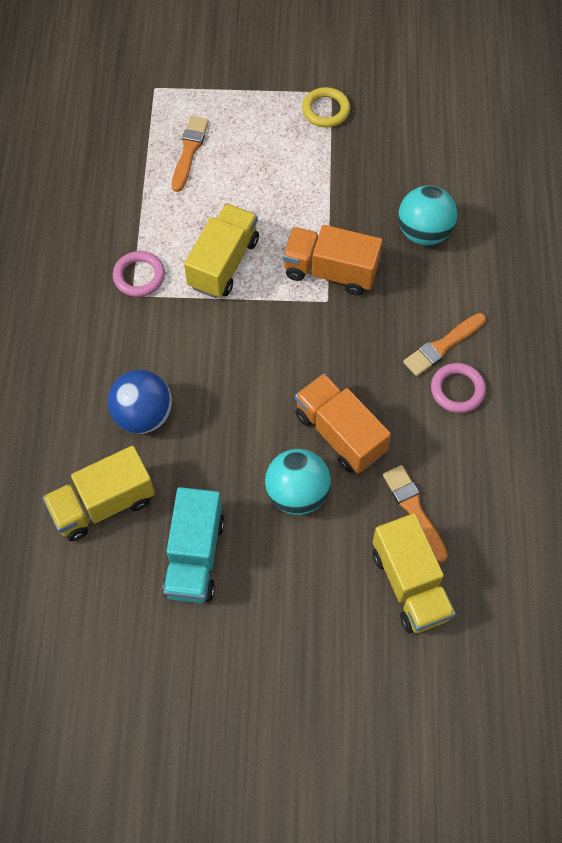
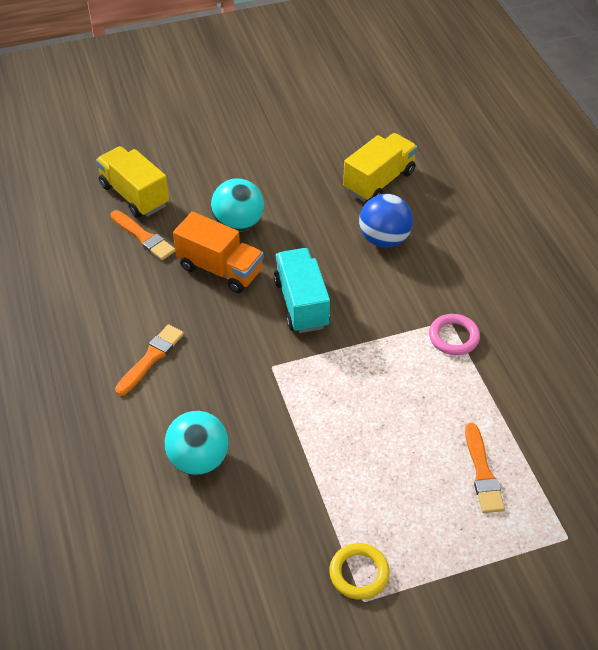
camera: 160 degrees right, 15 degrees down
(194, 556) = (297, 171): turquoise truck -> turquoise truck (301, 303)
(223, 263) = (384, 371): yellow truck -> none
(330, 271) = (279, 393): orange truck -> none
(457, 390) = (129, 327): pink ring -> none

